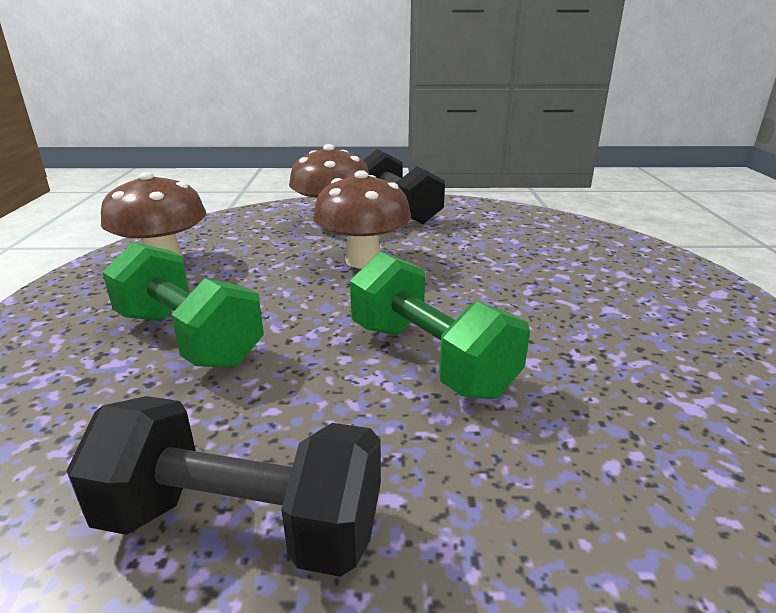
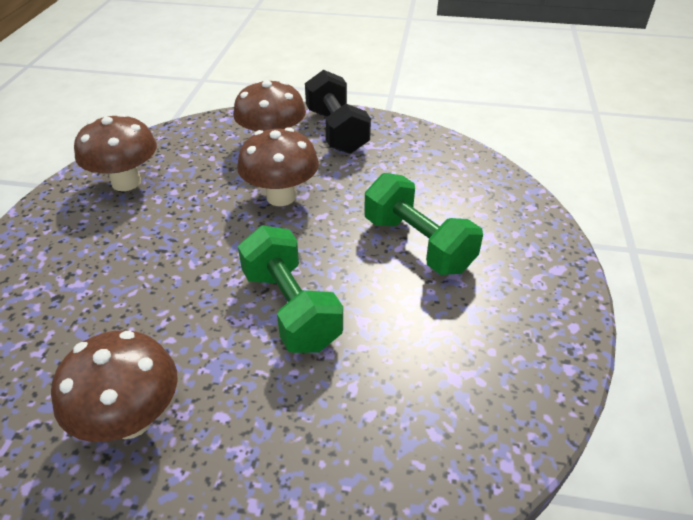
camera: 10 degrees right, 15 degrees up
(189, 338) = (129, 267): green dumbbell -> green dumbbell (418, 244)
(241, 524) = (131, 419): black dumbbell -> brown mushroom

